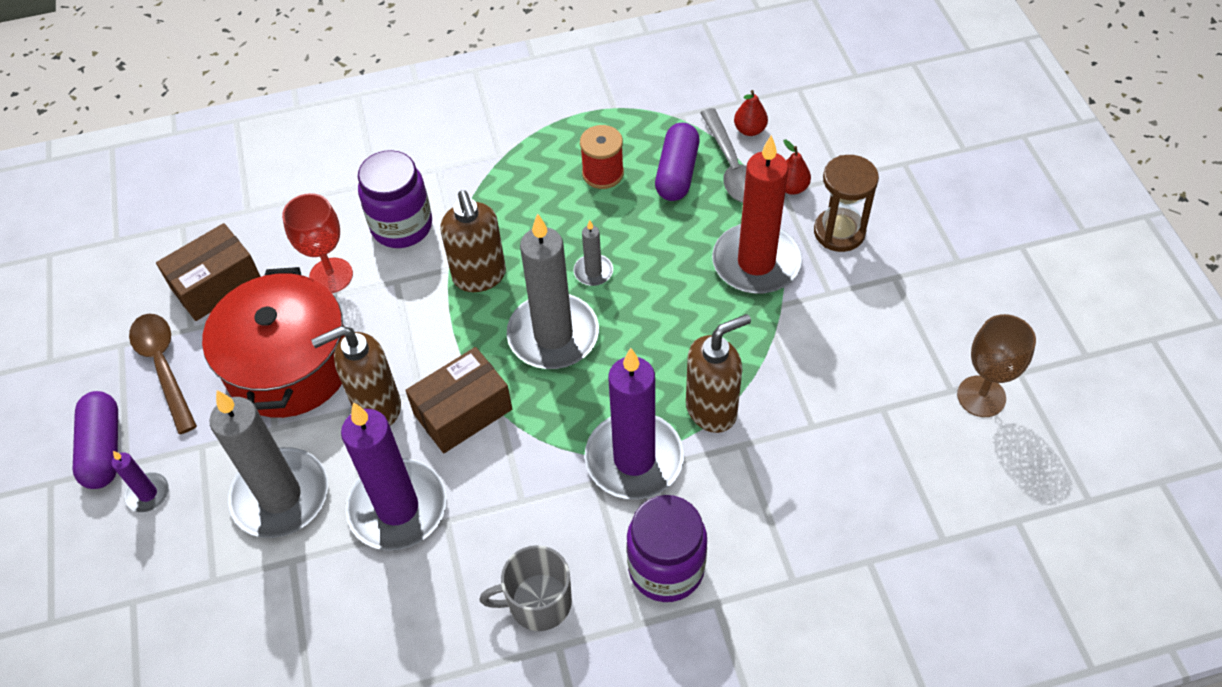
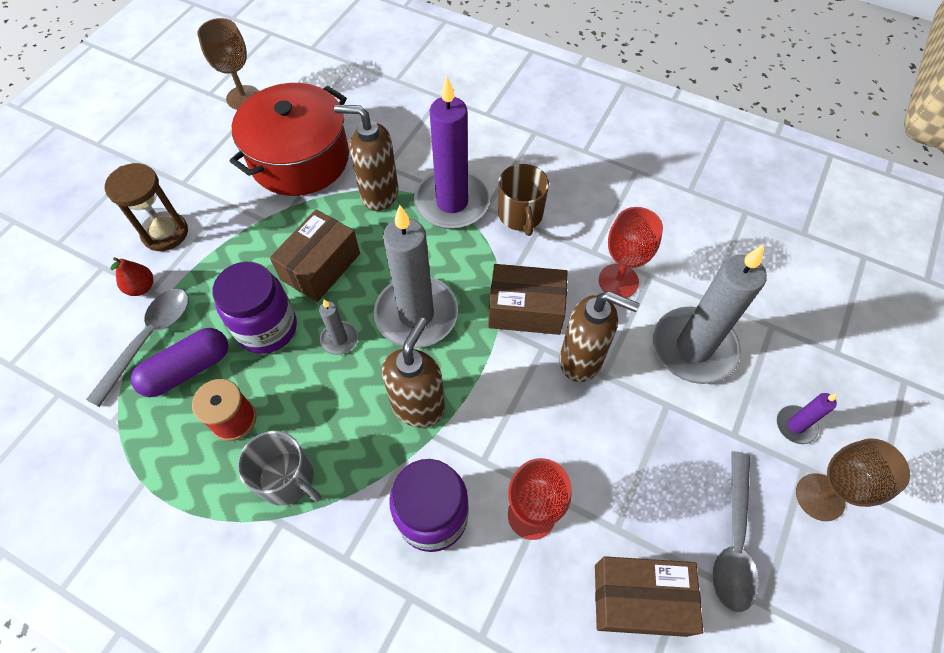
camera: 140 degrees left, 5 degrees up
(103, 448) = (820, 497): purple capsule -> brown goblet
(164, 366) = (733, 541): brown spoon -> grey spoon
(289, 365) = (623, 451): red pot -> red pot (300, 159)
(397, 508) = (618, 281): purple candle -> red goblet
(538, 602) = (577, 175): grey mug -> grey mug (287, 479)
(553, 501) = (520, 215): none -> brown mug
(666, 568) = (495, 143): purple jar -> purple jar (267, 328)
(678, 308) = (320, 266): none -> brown box
(749, 130) = (93, 359): red pear -> none
(756, 262) = (237, 256): red candle -> none

